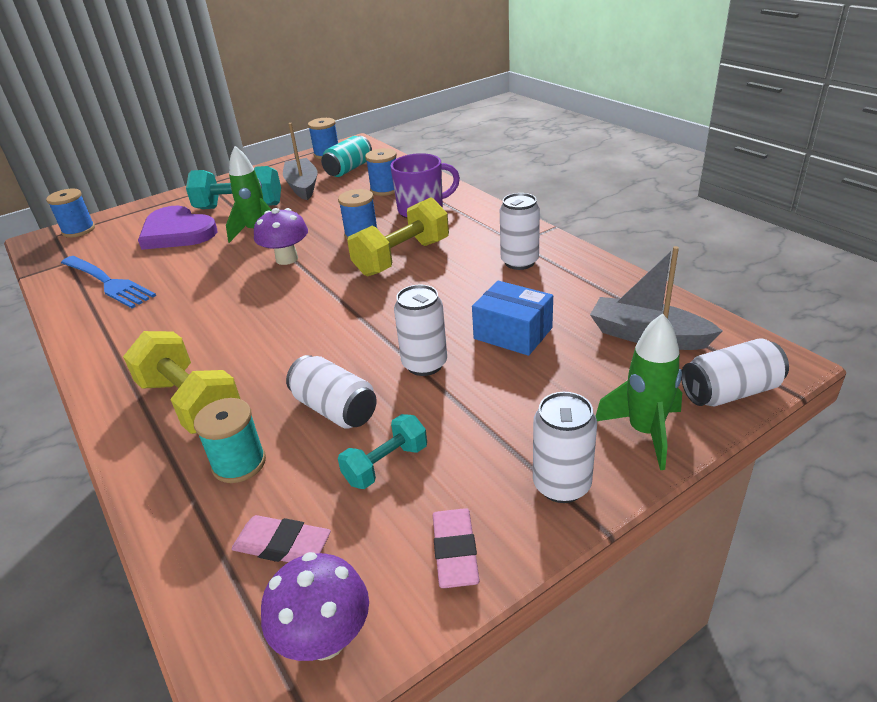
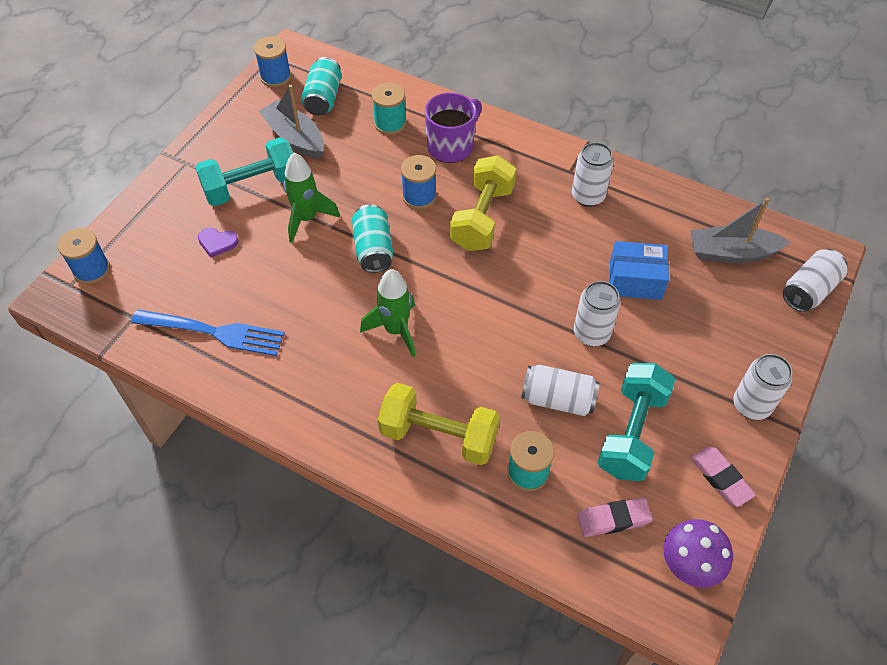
camera: 30 degrees left, 20 degrees up
(177, 232) = (217, 242): purple heart -> purple heart, size x0.44
(287, 259) = (373, 249): purple mushroom -> turquoise can
(385, 189) = (390, 123): blue spool -> turquoise spool
(386, 465) = (631, 433): turquoise dumbbell -> turquoise dumbbell, size x1.73
(644, 432) = (776, 344): green rocket -> green rocket (395, 330)

